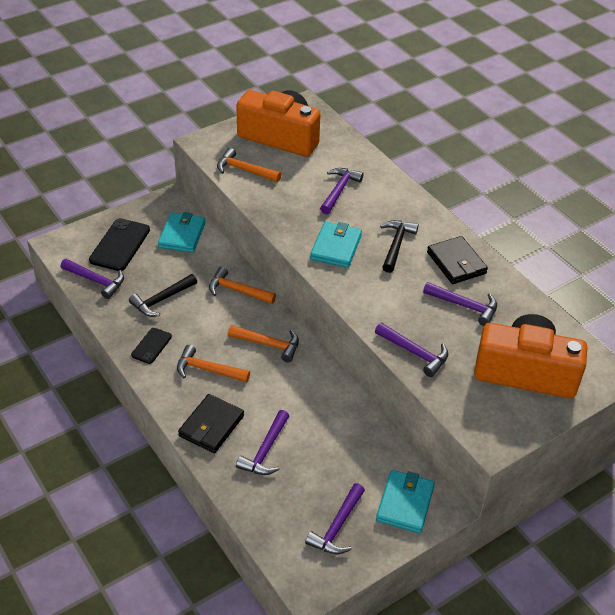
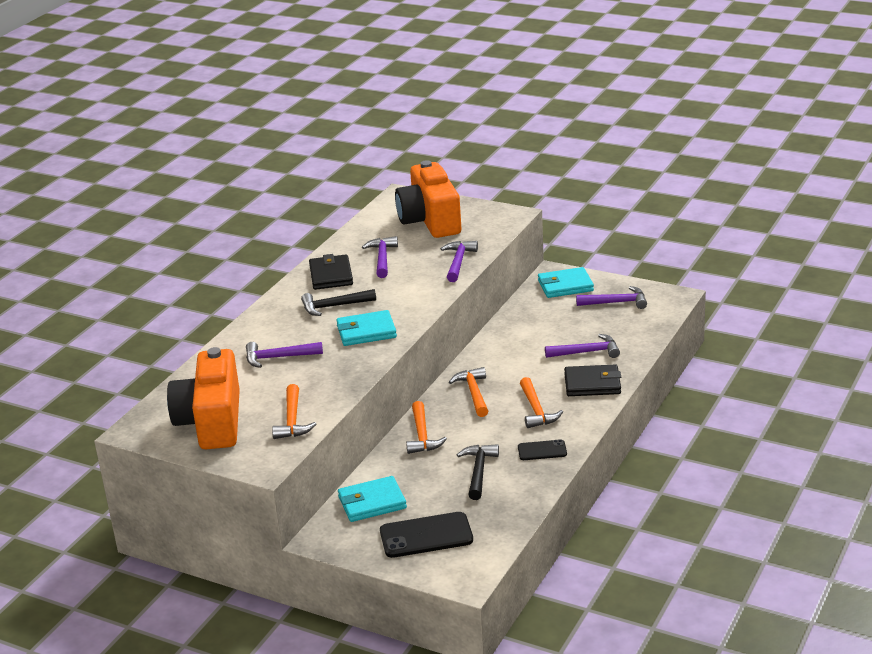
camera: 115 degrees left, 15 degrees down
(96, 281) = (494, 524): purple hammer -> none
(162, 300) = (478, 472): black hammer -> black hammer turned 105 degrees counterclockwise
(456, 263) = (331, 275): black wallet -> black wallet turned 45 degrees counterclockwise

